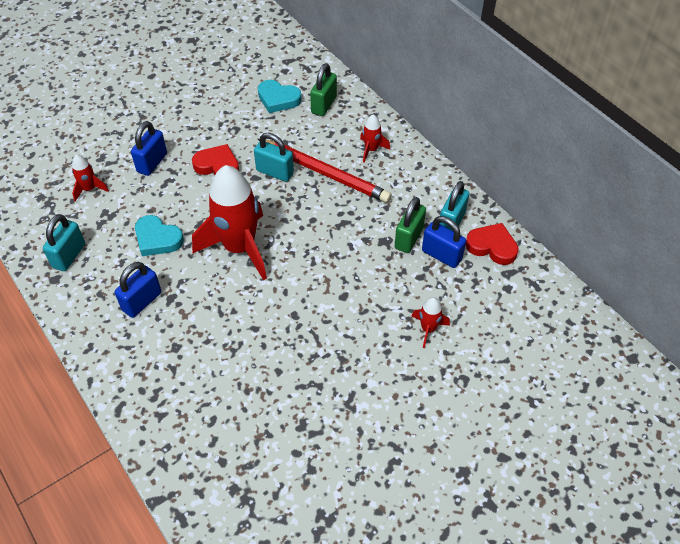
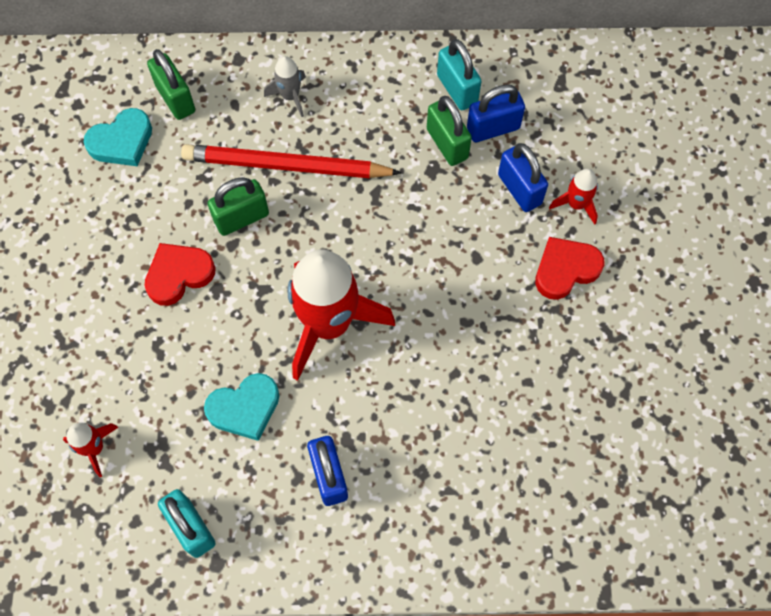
camera: 55 degrees left, 15 degrees up
(152, 163) = (110, 348): blue padlock -> blue padlock (519, 189)
(275, 172) = (241, 218): turquoise padlock -> green padlock
(325, 173) = (286, 166): red pencil -> red pencil turned 150 degrees counterclockwise
(371, 150) = (290, 96): red rocket -> grey rocket
(492, 246) = (517, 74): red heart -> red heart (565, 269)

